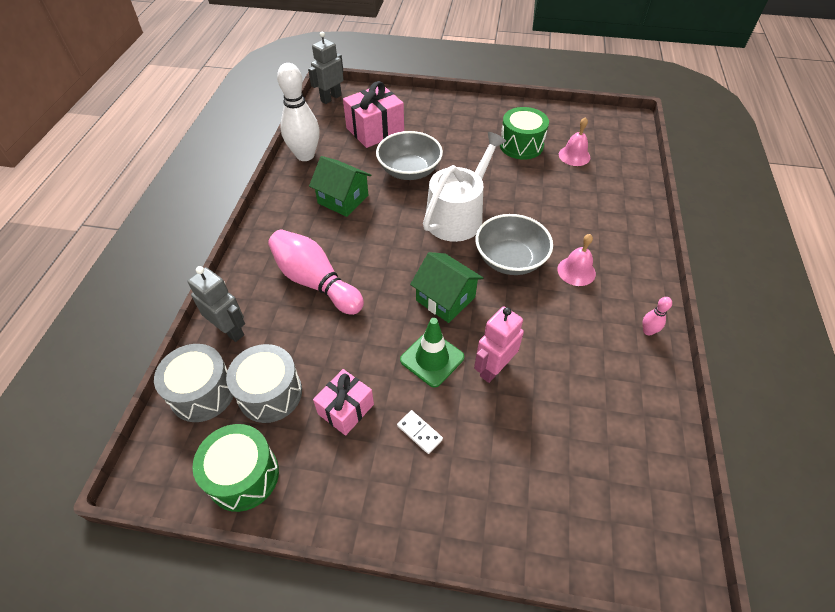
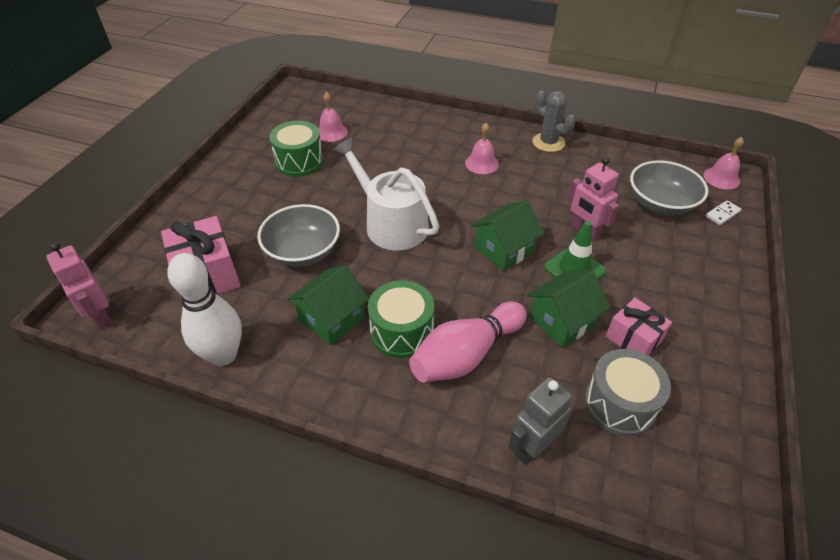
camera: 80 degrees left, 5 degrees down
(203, 393) = (623, 475): grey drum -> none
(243, 475) = (717, 429): green drum -> green drum (402, 331)
(331, 98) = (100, 316): grey robot -> pink robot
(360, 348) = (562, 321): none -> green house
(419, 433) = (652, 288): white domino -> white domino (722, 214)
(510, 259) = (460, 199): grey bowl -> grey bowl (660, 204)
(648, 331) = (548, 142): pink bowling pin -> grey cactus
(668, 550) = (721, 178): none -> pink bell

